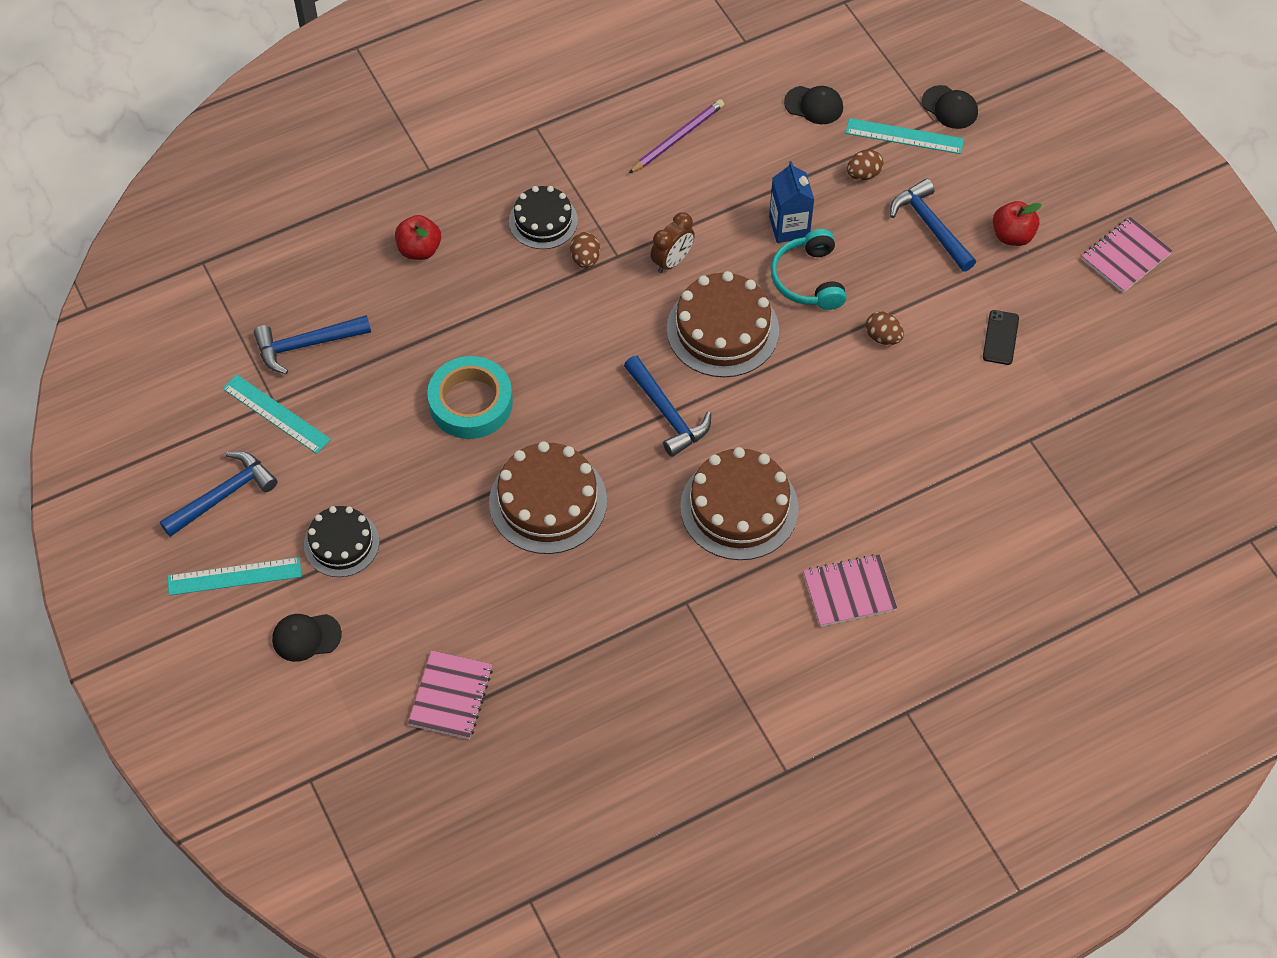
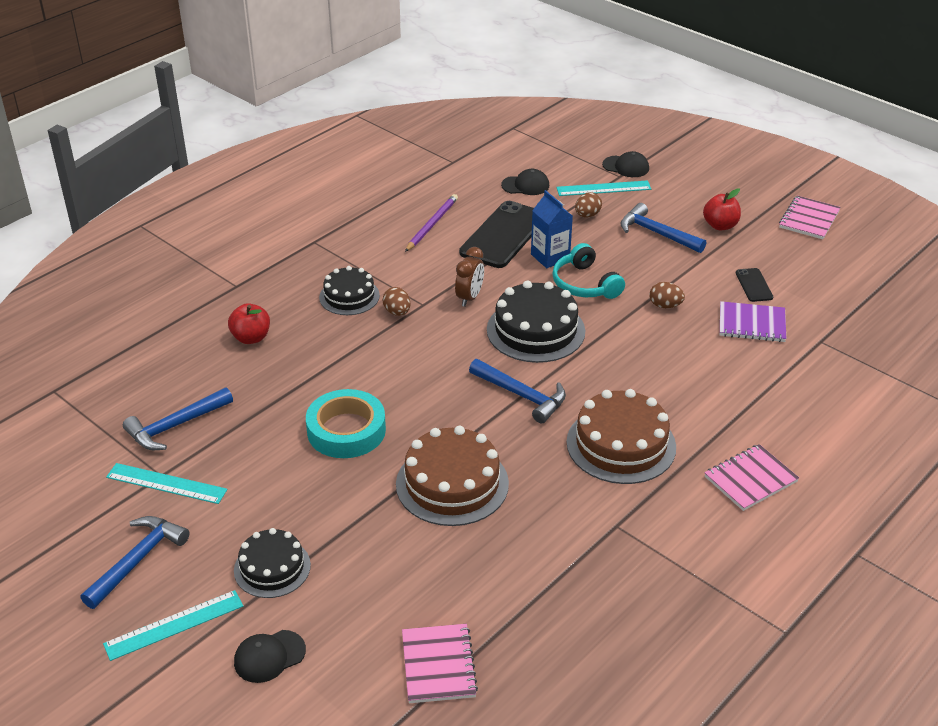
camera: 20 degrees left, 20 degrees down
(722, 329) = (535, 330): brown cake -> black cake
(752, 178) = (503, 235): none -> black phone
(966, 392) = (751, 324): none -> purple notebook

